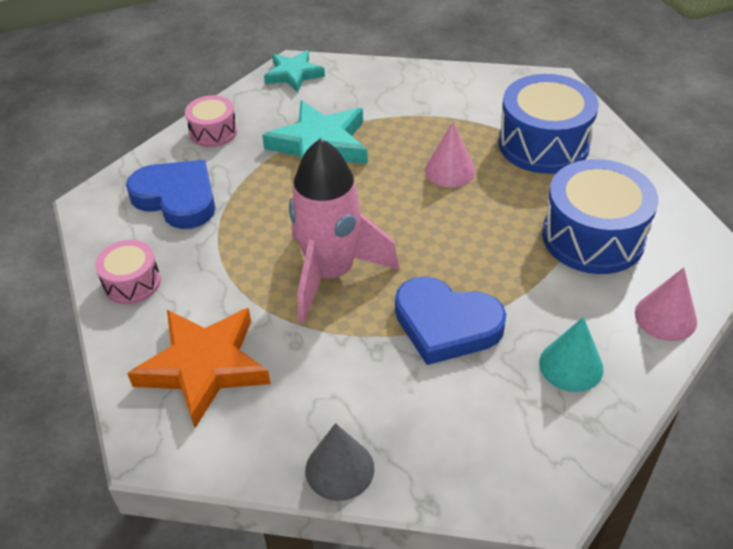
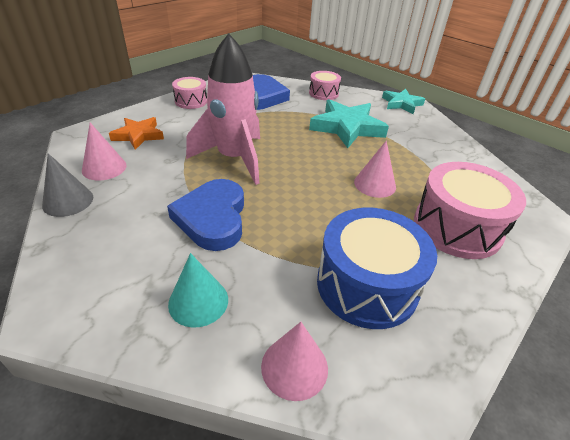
camera: 60 degrees right, 5 degrees down
(204, 367) = (138, 135): orange star -> orange star, size x0.62
(275, 420) = (104, 168): none -> pink cone
(543, 144) = (457, 227): blue drum -> pink drum

